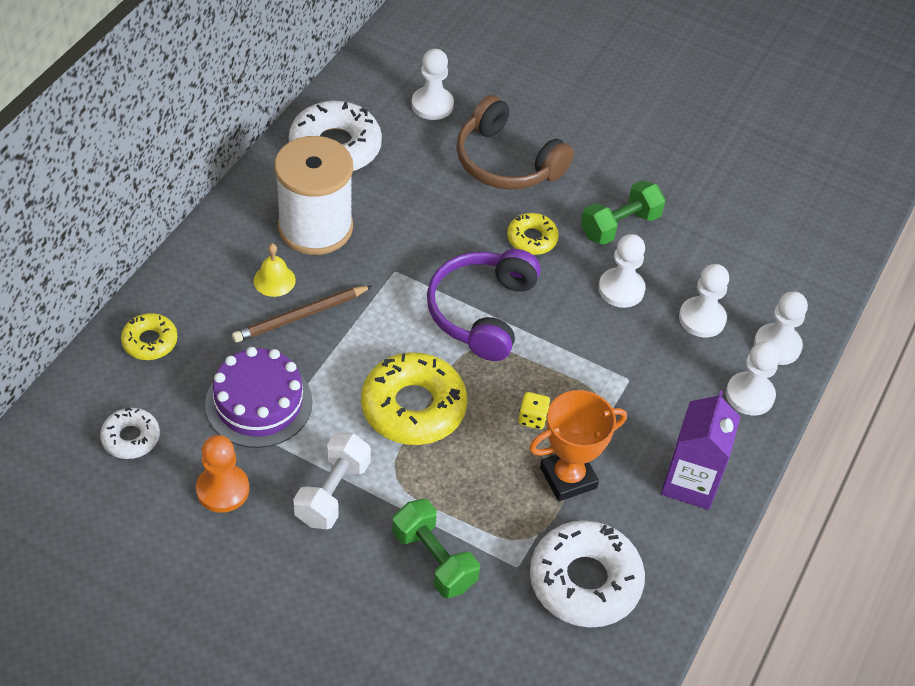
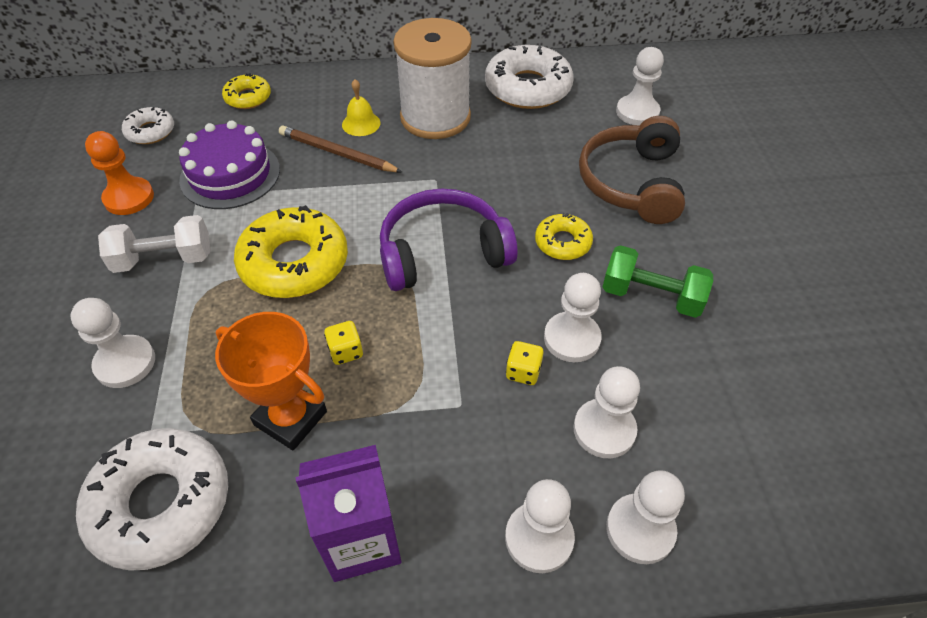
camera: 60 degrees right, 0 degrees up
(434, 559) = (125, 363): green dumbbell -> white pawn
(628, 331) = (523, 372): none -> yellow dice

